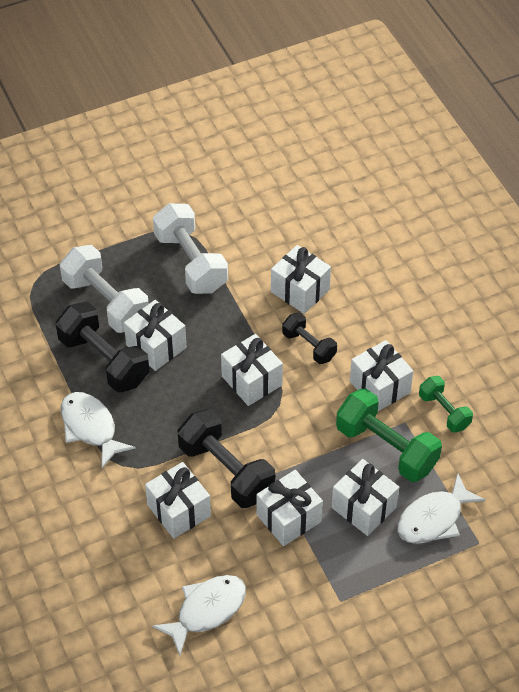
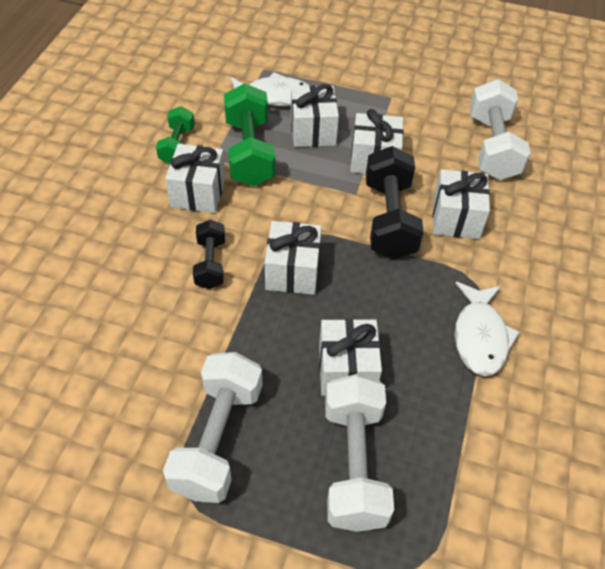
camera: 140 degrees left, 0 degrees up
(104, 360) = (412, 395): black dumbbell -> none
(206, 610) = (492, 147): white fish -> white dumbbell
(300, 290) = (154, 319): white gift -> none

